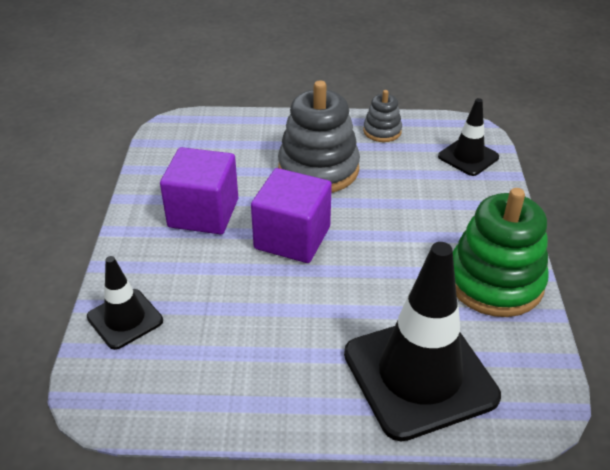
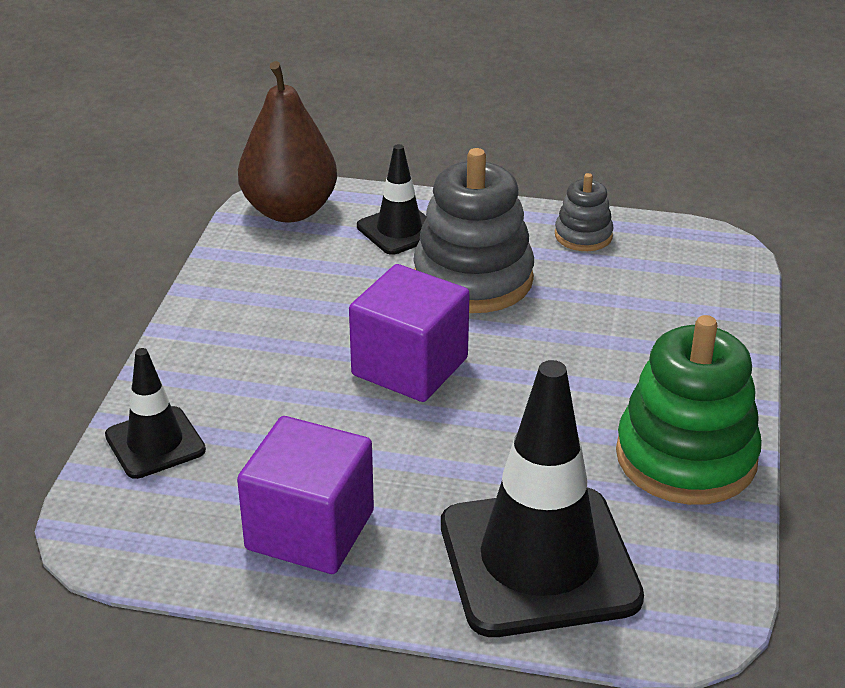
camera: 10 degrees right, 5 degrees down
(183, 133) = (289, 210): none -> brown pear
(203, 213) = (293, 320): purple cube -> purple cube (310, 530)
(468, 157) = (703, 284): black traffic cone -> black traffic cone (399, 230)

